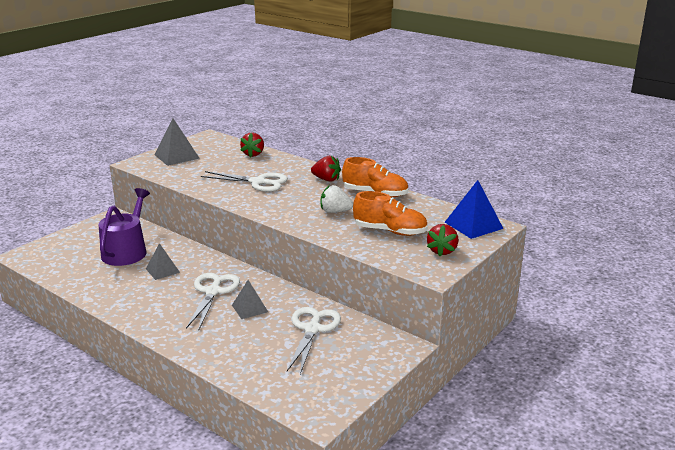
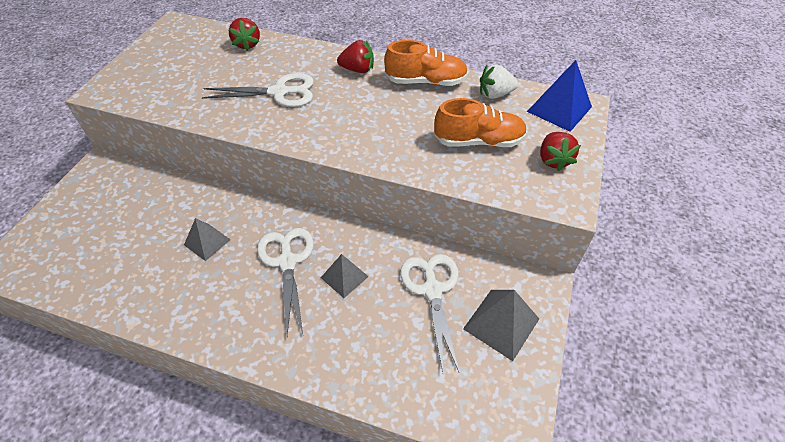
camera: 20 degrees left, 25 degrees up
(126, 251) = (145, 221): purple watering can -> none
(177, 156) = (151, 67): grey pyramid -> grey pyramid (501, 323)
(335, 211) = (398, 123): white strawberry -> white strawberry (495, 94)

